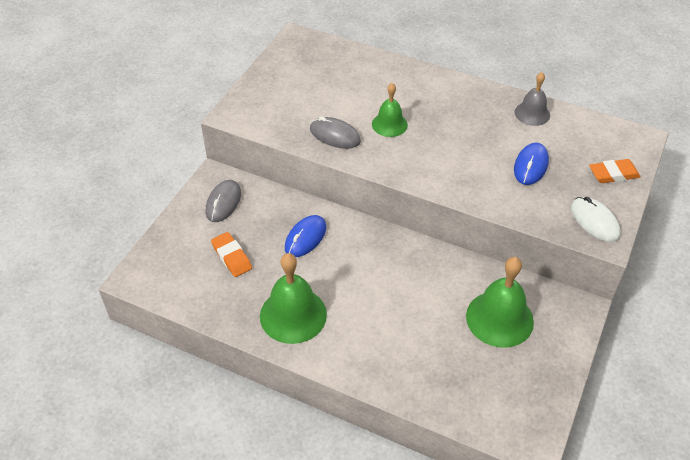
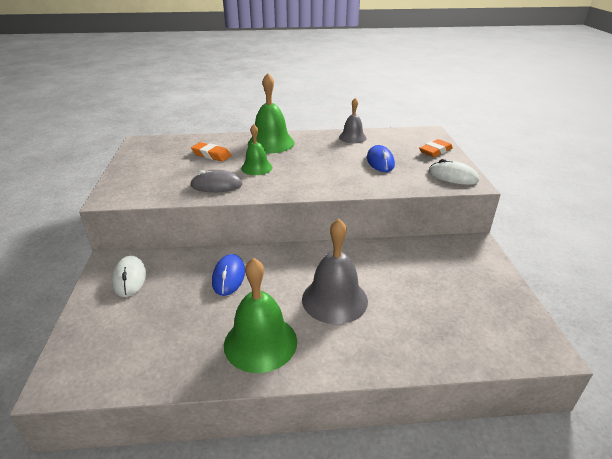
camera: 30 degrees left, 15 degrees down
(223, 203) = (129, 278): grey mouse -> white mouse
(231, 257) = (164, 318): orange eraser -> orange eraser (211, 155)
(382, 304) = (334, 299): none -> grey bell
(499, 318) = (432, 272): green bell -> green bell (271, 143)

